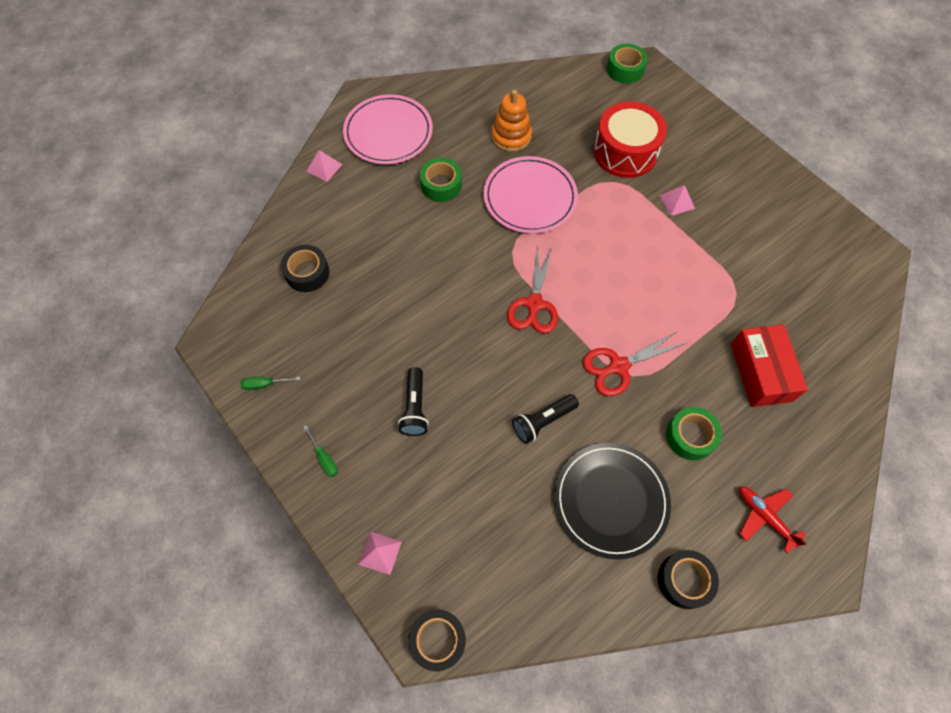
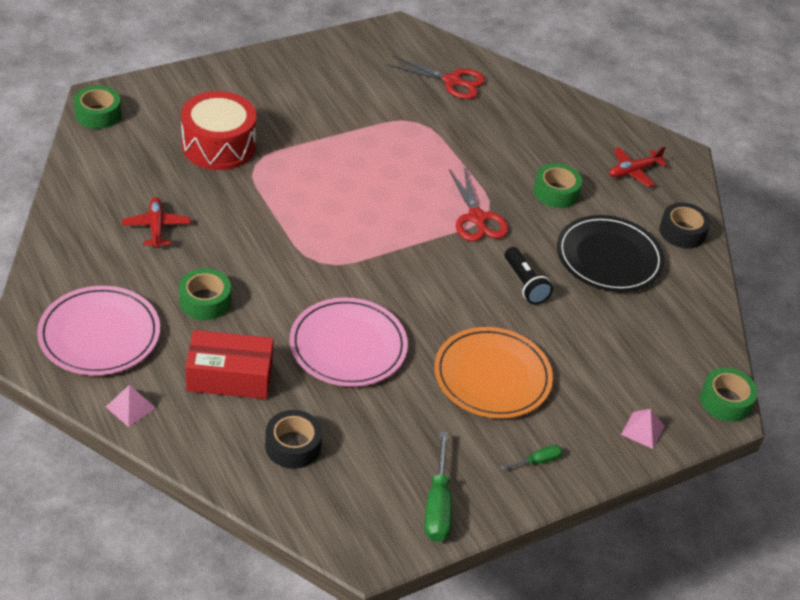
camera: 85 degrees left, 20 degrees down
(264, 384) = (438, 505): green screwdriver -> green screwdriver, size x1.87
(415, 407) = (492, 376): black flashlight -> orange plate
(438, 640) = (725, 401): black tape -> green tape
(511, 136) = (156, 227): orange stacking toy -> red plane
(530, 198) = (252, 232): pink plate -> pink plate (348, 346)
(534, 304) = (391, 260): red scissors -> red scissors (452, 81)
(677, 202) = (298, 128): pink pyramid -> none
(761, 372) = (502, 132): red box -> red box (229, 376)

